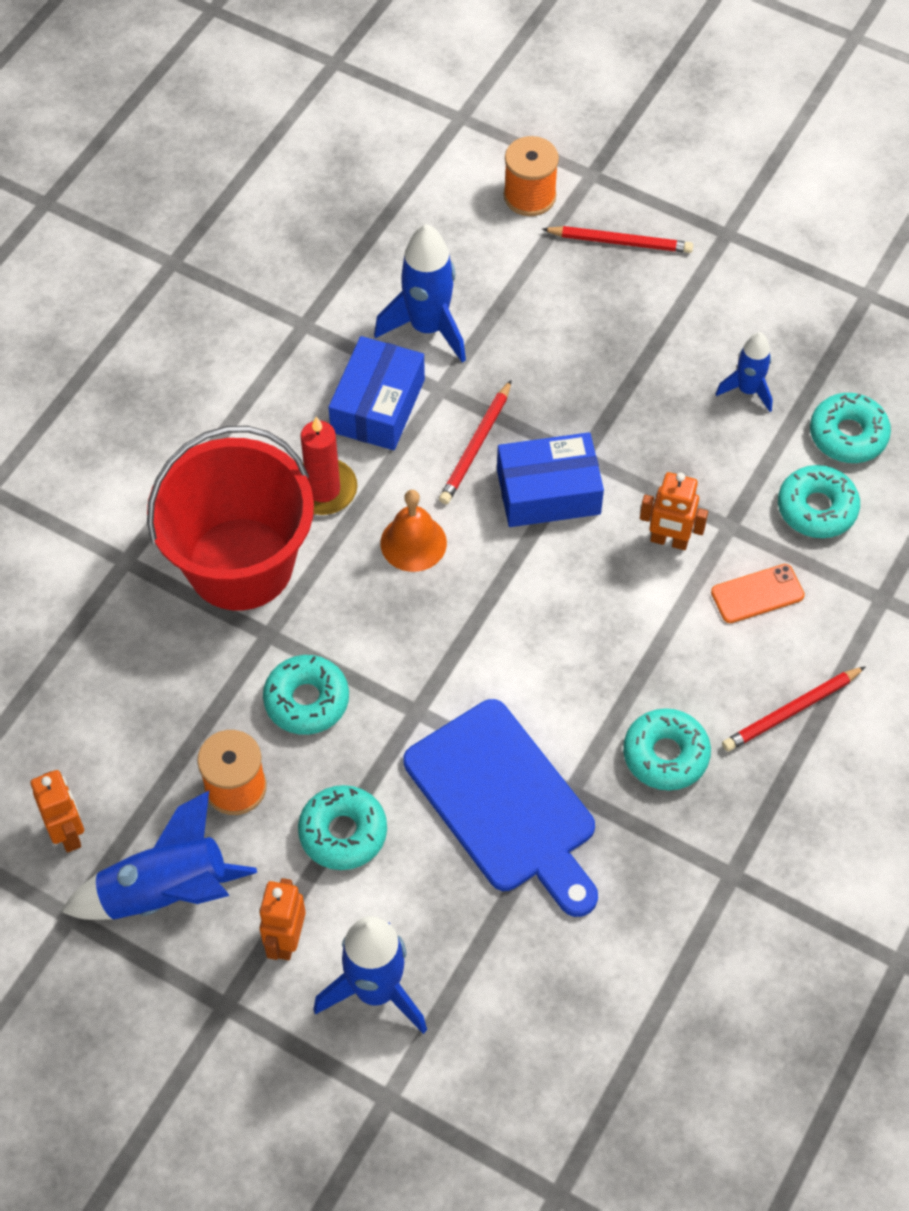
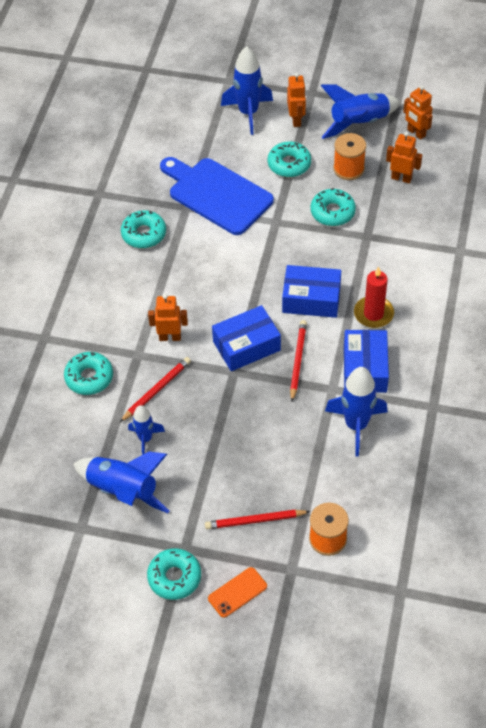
camera: 165 degrees right, 5 degrees down
(149, 736) = (401, 178): none -> orange robot
(240, 564) = (399, 264): red bucket -> none
(413, 543) = (311, 299): orange bell -> blue box
(757, 594) = (114, 322): orange phone -> orange phone (237, 592)
(791, 711) = (84, 269): red pencil -> red pencil (156, 390)
(797, 327) = (123, 490): none -> blue rocket
(848, 435) = (78, 427): turquoise donut -> turquoise donut (174, 577)

